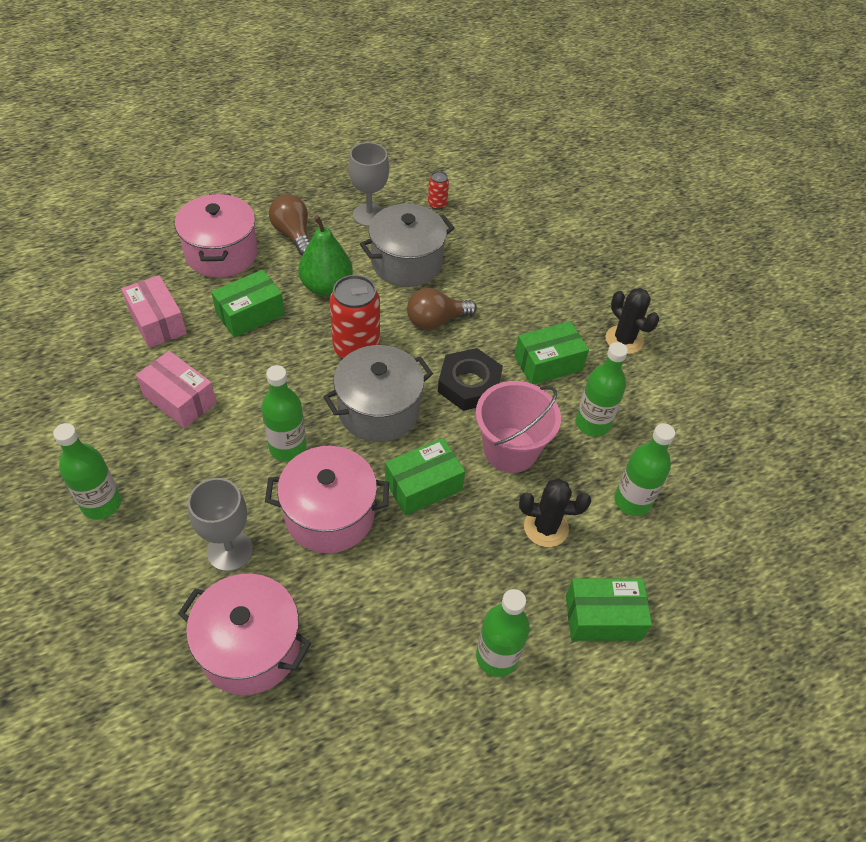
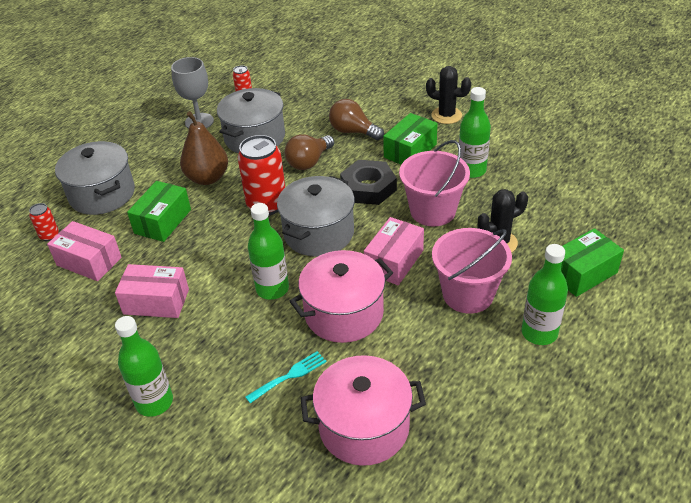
camera: 25 degrees left, 10 degrees down
(146, 275) = (49, 235): none -> red can
(221, 253) = (102, 194): pink pot -> grey pot
(230, 550) = (289, 376): grey goblet -> turquoise fork
(293, 234) = (150, 158): brown light bulb -> brown light bulb (353, 131)
(326, 287) = (207, 178): green pear -> brown pear
(423, 486) = (394, 261): green box -> pink box
(463, 568) = (468, 294): none -> pink bucket
(632, 501) = (537, 200): green bottle -> none

